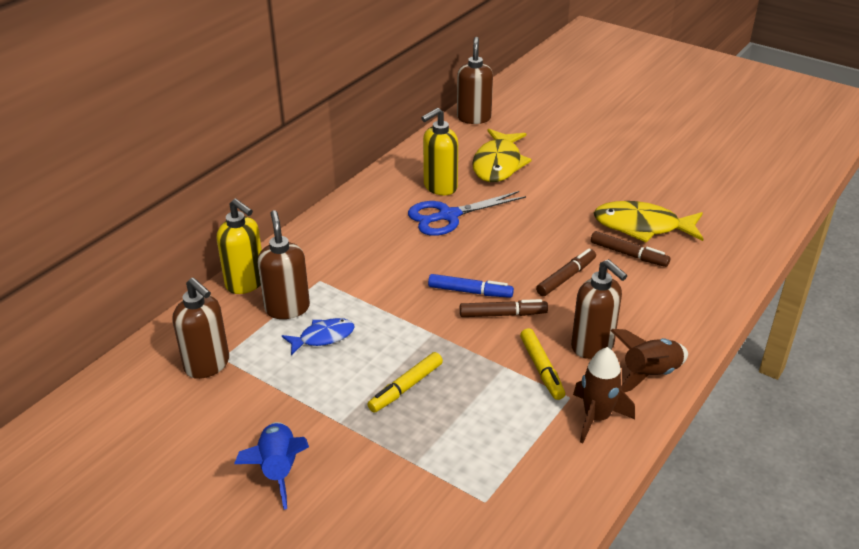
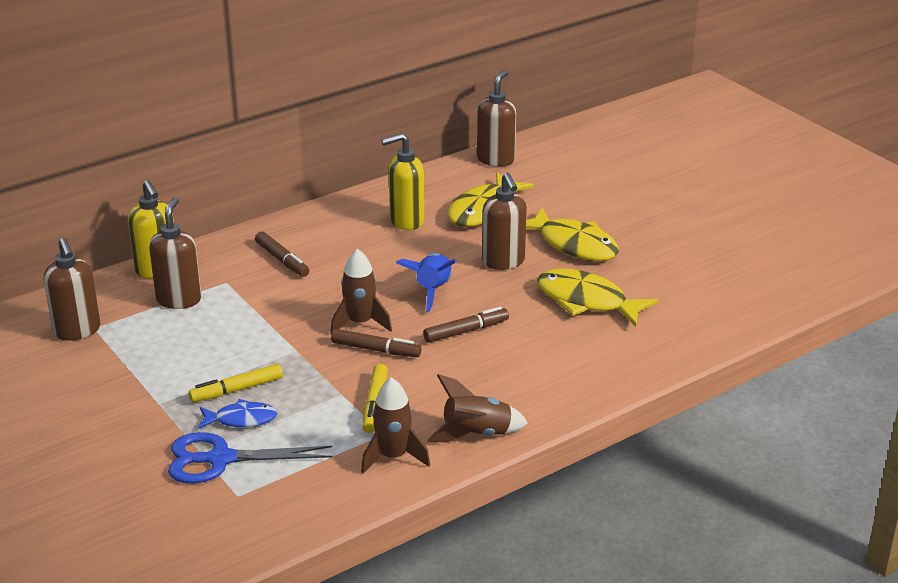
camera: 20 degrees right, 5 degrees down
(278, 470) = (80, 426): blue rocket -> blue rocket (432, 290)
(323, 337) = (193, 331): blue fish -> blue fish (241, 419)
(448, 216) = (393, 250): blue scissors -> blue scissors (220, 459)
(470, 292) = (360, 323): blue marker -> brown rocket
(593, 179) = (573, 245): none -> yellow fish
(593, 346) = (441, 397): brown soap dispenser -> brown soap dispenser (503, 262)
(628, 254) = (549, 324): brown marker -> brown marker (282, 260)

